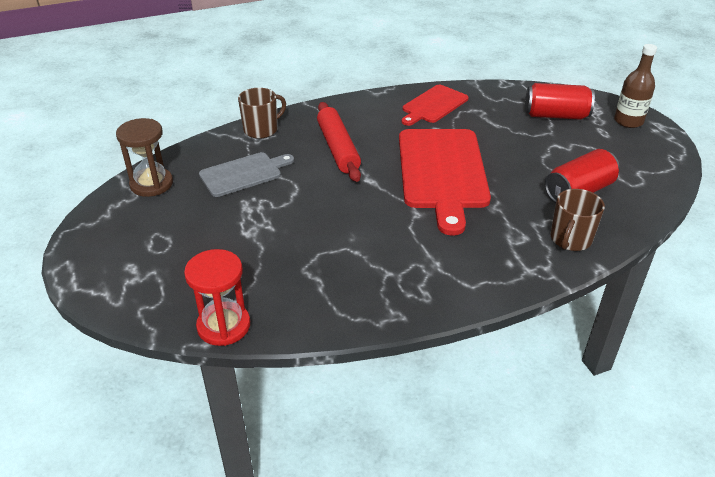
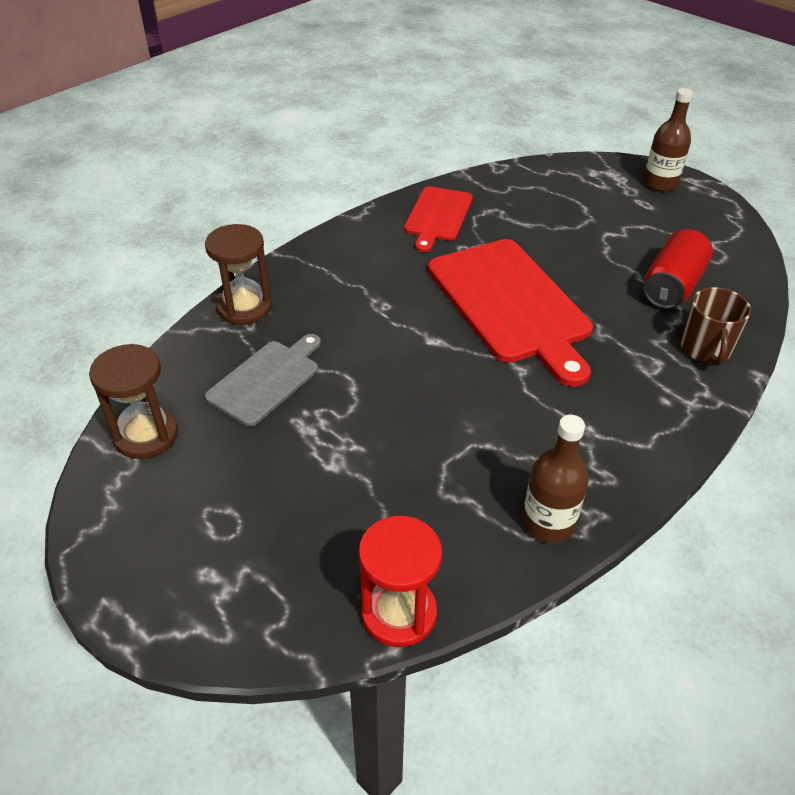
camera: 25 degrees left, 5 degrees up
(261, 130) = (244, 308): brown mug -> brown hourglass
(338, 148) = (364, 307): red rolling pin -> none
(360, 309) = (548, 523): none -> brown bottle
(555, 115) = (582, 195): red can -> none

